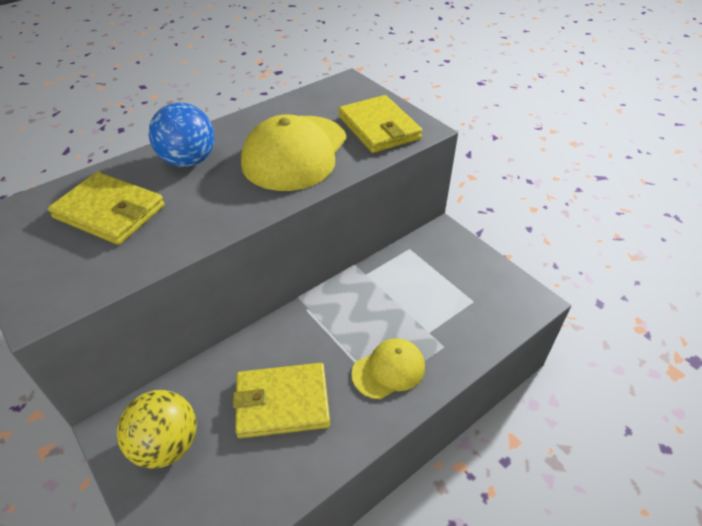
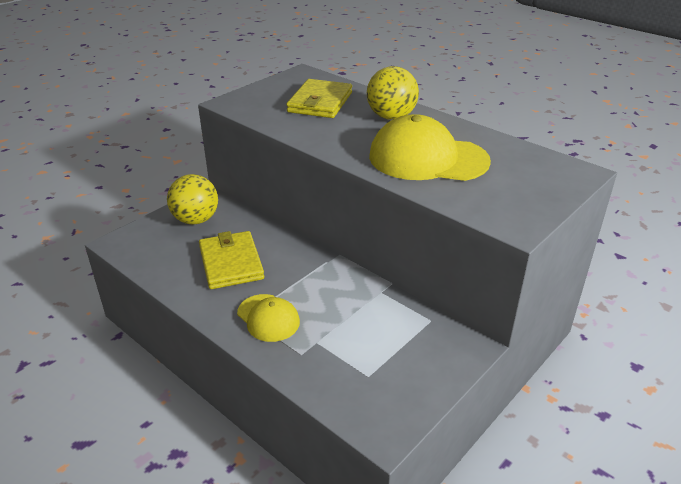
camera: 80 degrees right, 10 degrees down
(189, 161) = (391, 117): blue ball -> yellow ball
(379, 128) = (499, 198): yellow wallet -> none

